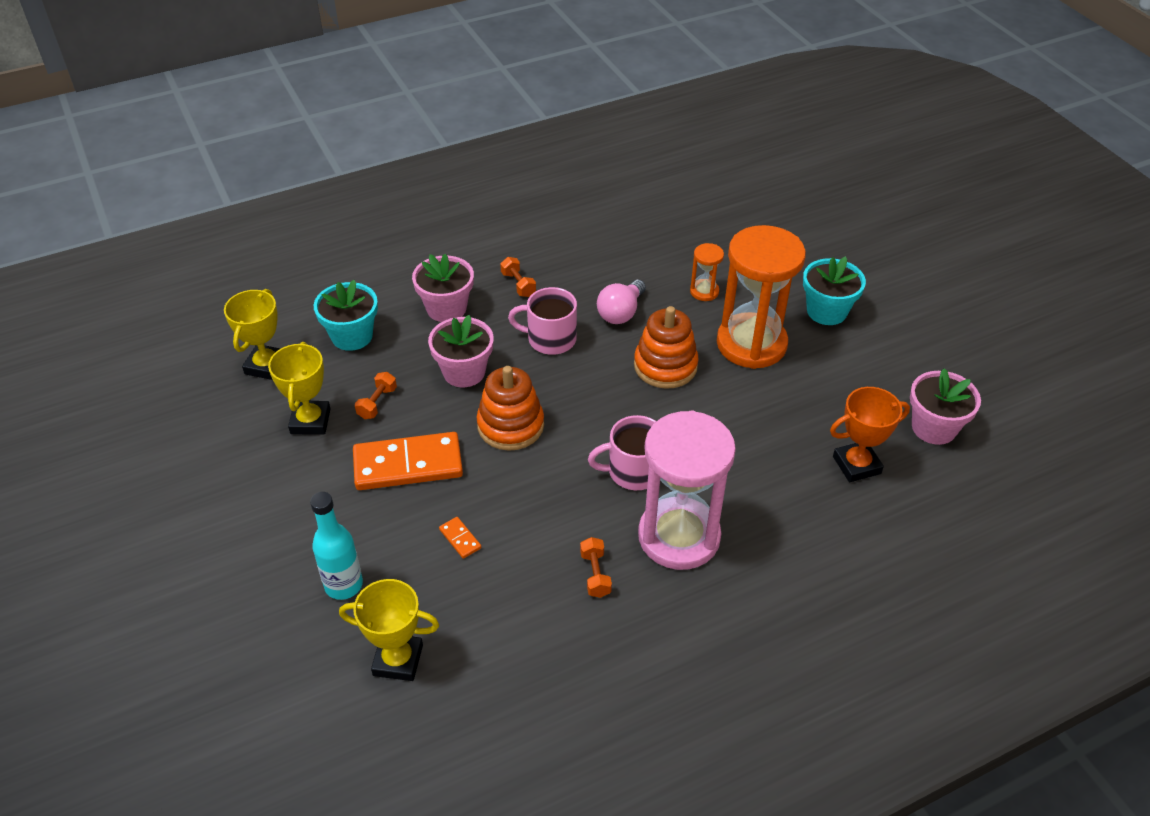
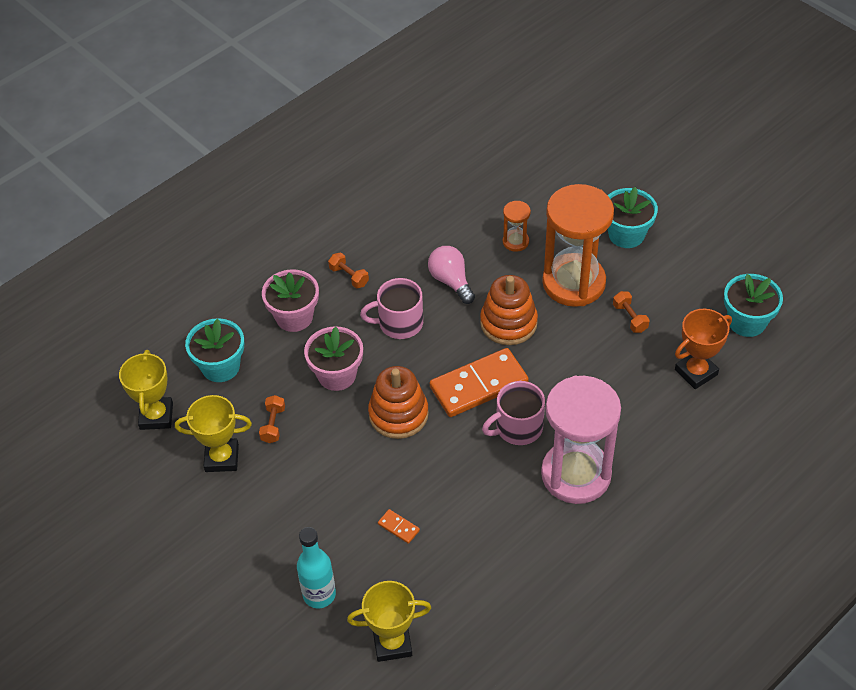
camera: 15 degrees left, 5 degrees up
(310, 421) = (222, 458): yellow trophy -> yellow trophy turned 75 degrees counterclockwise
(408, 465) = (326, 474): orange domino -> orange domino (479, 385)
(595, 574) = (521, 526): orange dumbbell -> orange dumbbell (630, 318)
(621, 313) = (451, 281): pink light bulb -> pink light bulb turned 135 degrees clockwise
(933, 428) = (747, 322): pink flower pot -> turquoise flower pot

